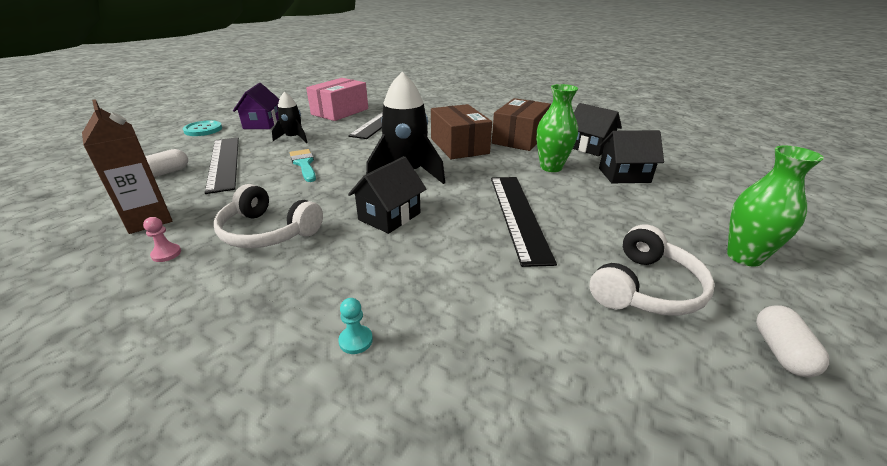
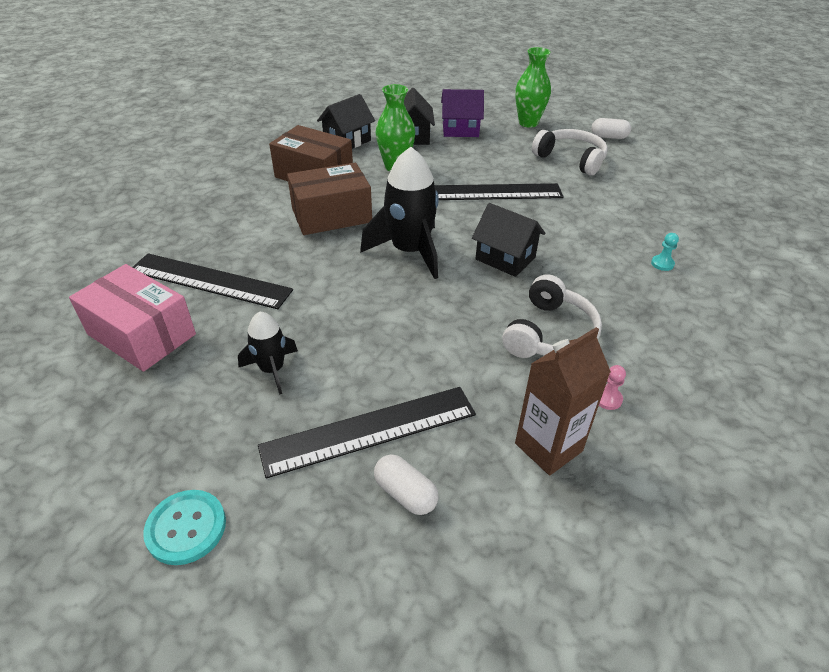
camera: 90 degrees left, 10 degrees up
(262, 124) = (177, 433): purple house -> purple house (460, 130)
(304, 164) = (379, 338): turquoise brush -> none

